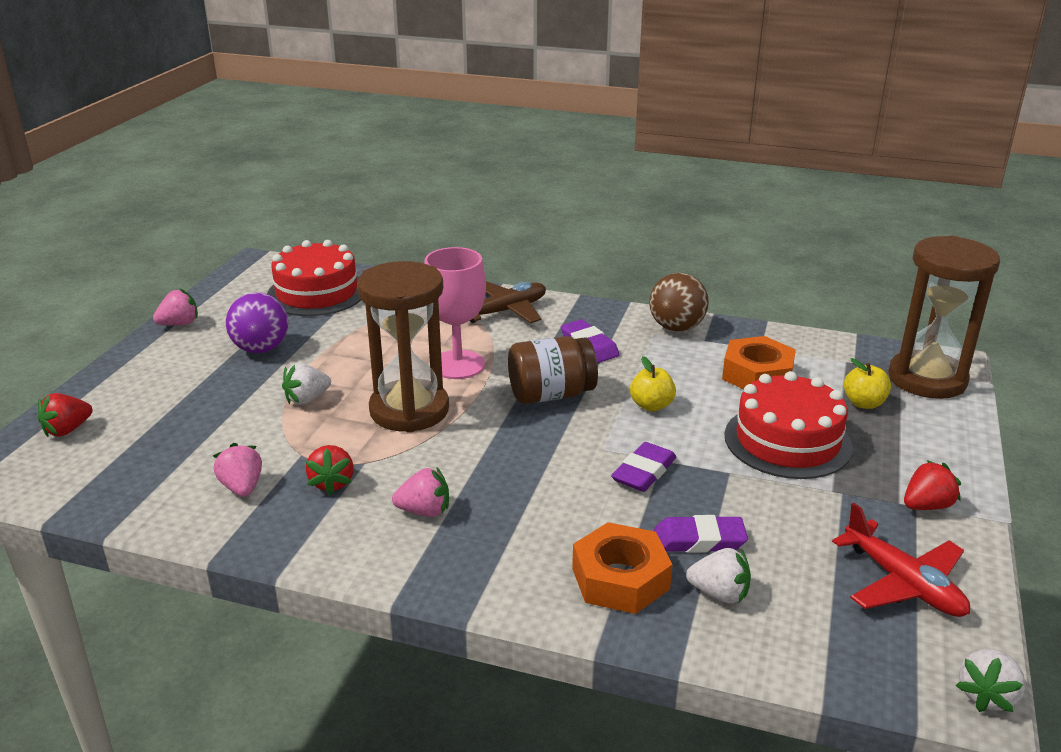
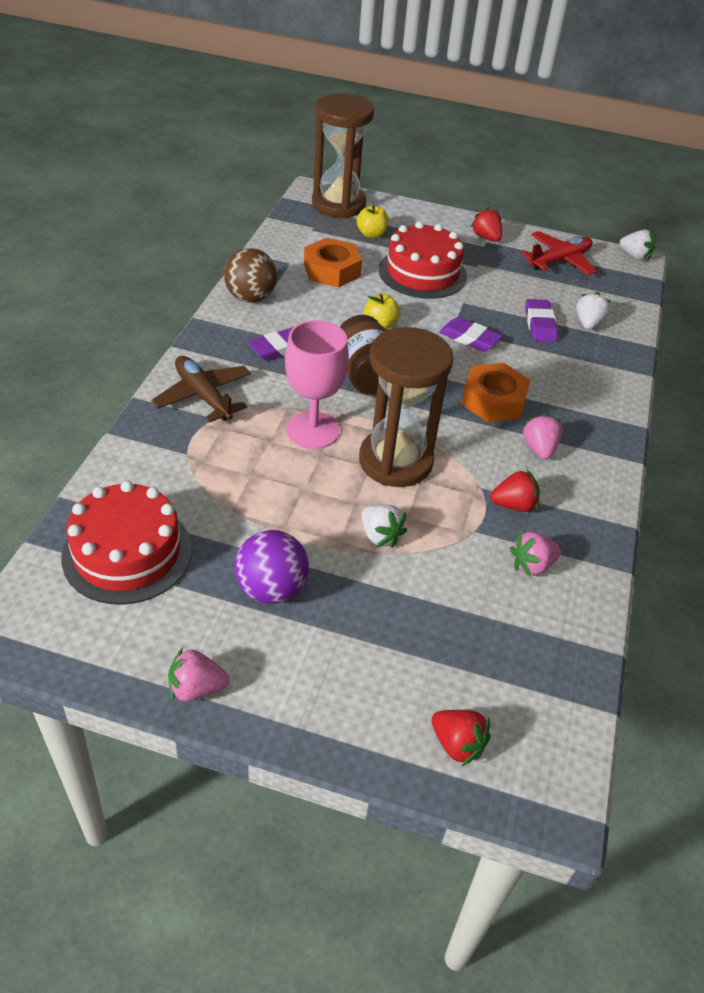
camera: 95 degrees left, 15 degrees up
(179, 324) = (196, 688): pink strawberry -> pink strawberry turned 60 degrees counterclockwise
(620, 579) = (586, 360): orange nut -> orange nut (493, 400)

